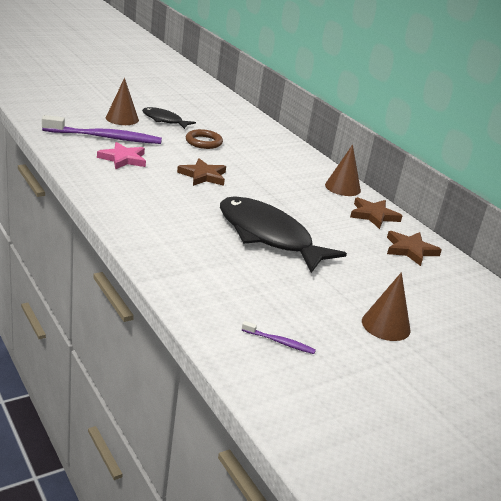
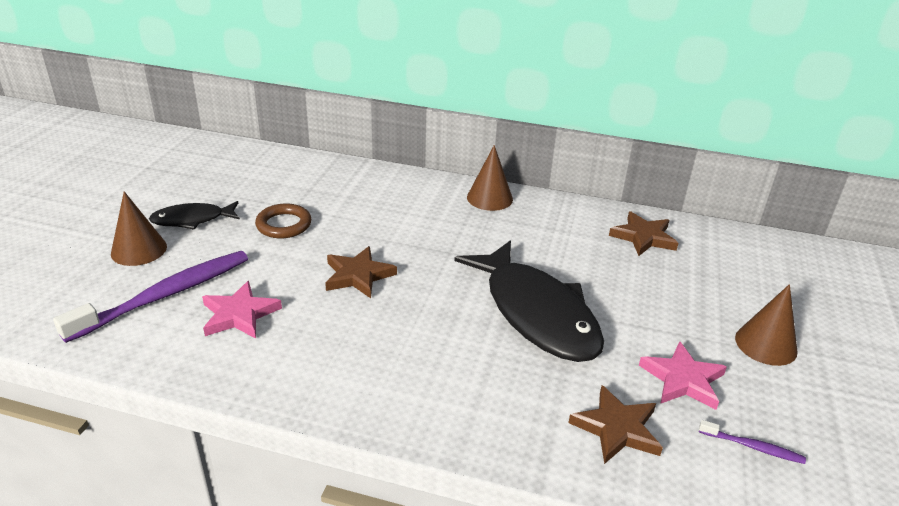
camera: 40 degrees left, 5 degrees up
(268, 236) = (536, 313): black fish -> black fish turned 120 degrees counterclockwise
(279, 342) = (752, 447): purple toothbrush -> purple toothbrush turned 45 degrees clockwise
(297, 302) = (683, 379): none -> pink star
(373, 215) = (561, 216): brown star -> brown star (617, 428)

